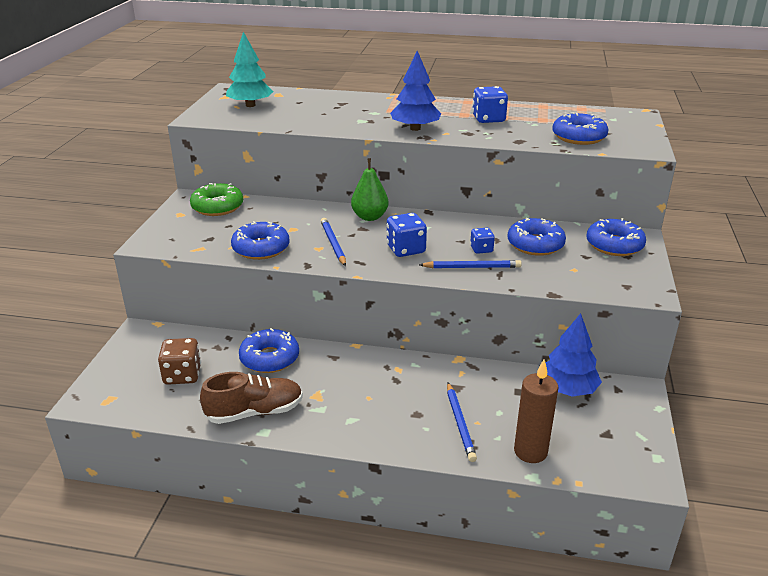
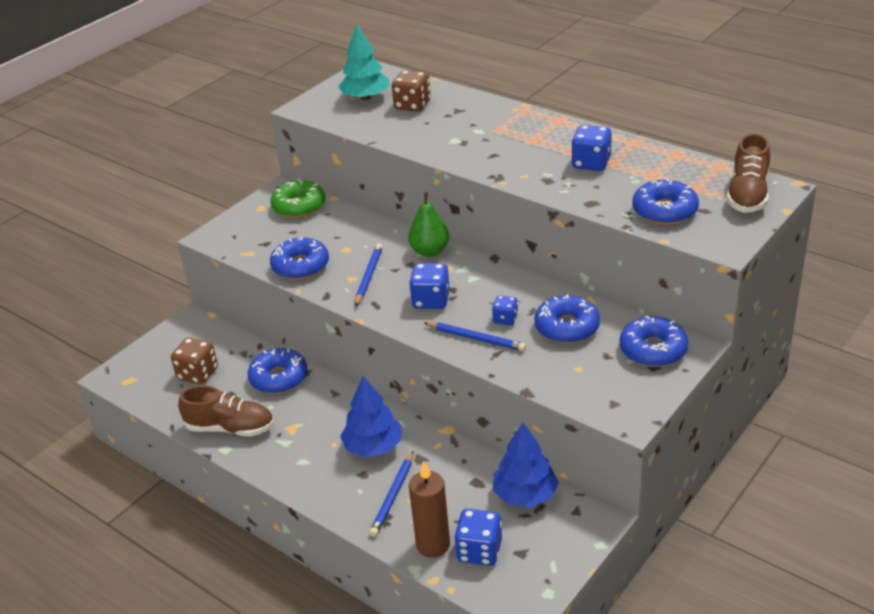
camera: 30 degrees right, 5 degrees up
(298, 105) = (412, 105): none -> brown dice
(415, 128) = (498, 163): blue tree -> blue tree (373, 446)
(573, 443) = (479, 551): none -> blue dice
(623, 120) = (747, 195): none -> brown shoe

